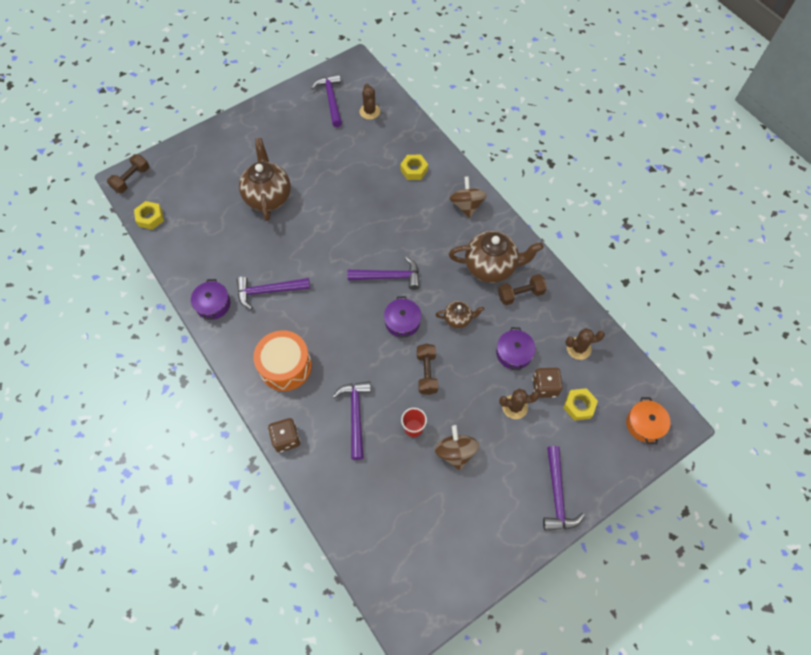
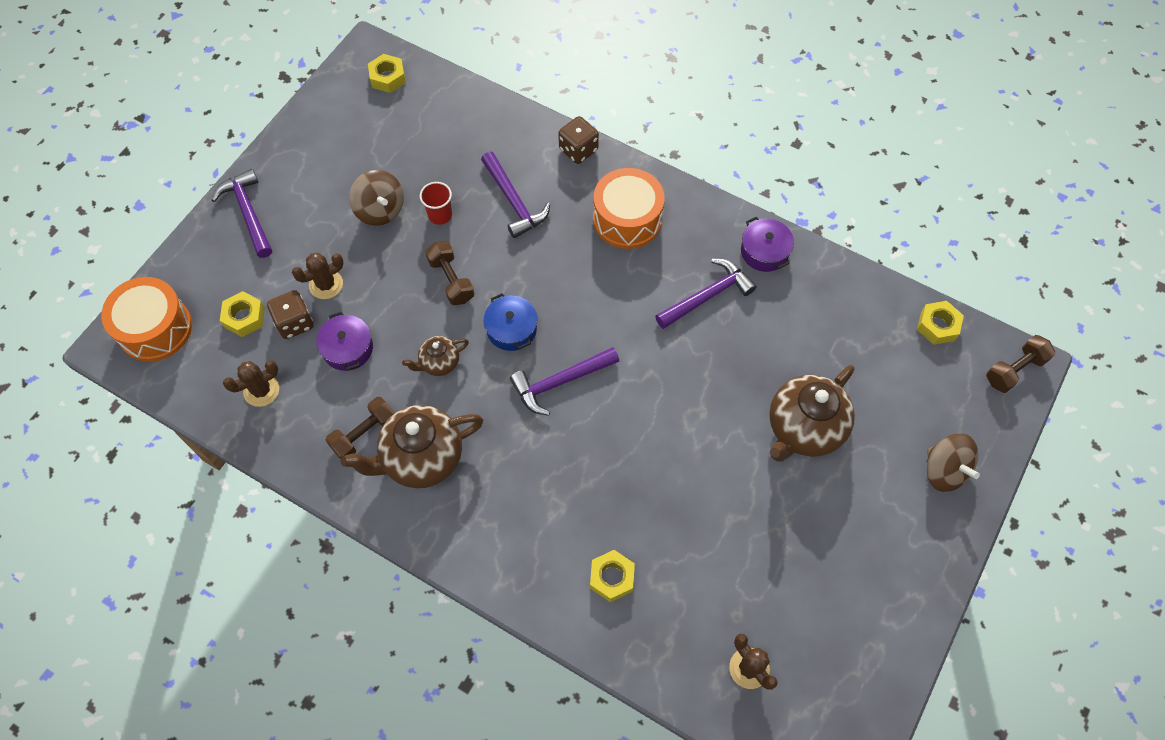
camera: 155 degrees right, 0 degrees up
(132, 179) = (1014, 370): brown dumbbell -> brown dumbbell turned 45 degrees clockwise
(268, 197) = (803, 429): brown teapot -> brown teapot turned 75 degrees clockwise
(331, 99) = (830, 663): purple hammer -> none
(402, 322) = (511, 329): purple pot -> blue pot
(402, 586) = (388, 77): none -> yellow nut
(466, 205) = (498, 548): brown spinning top -> brown spinning top (944, 470)
(644, 424) = (155, 328): orange pot -> orange drum

